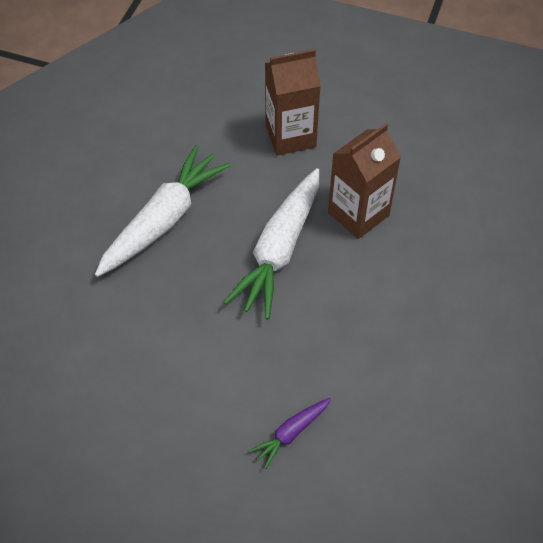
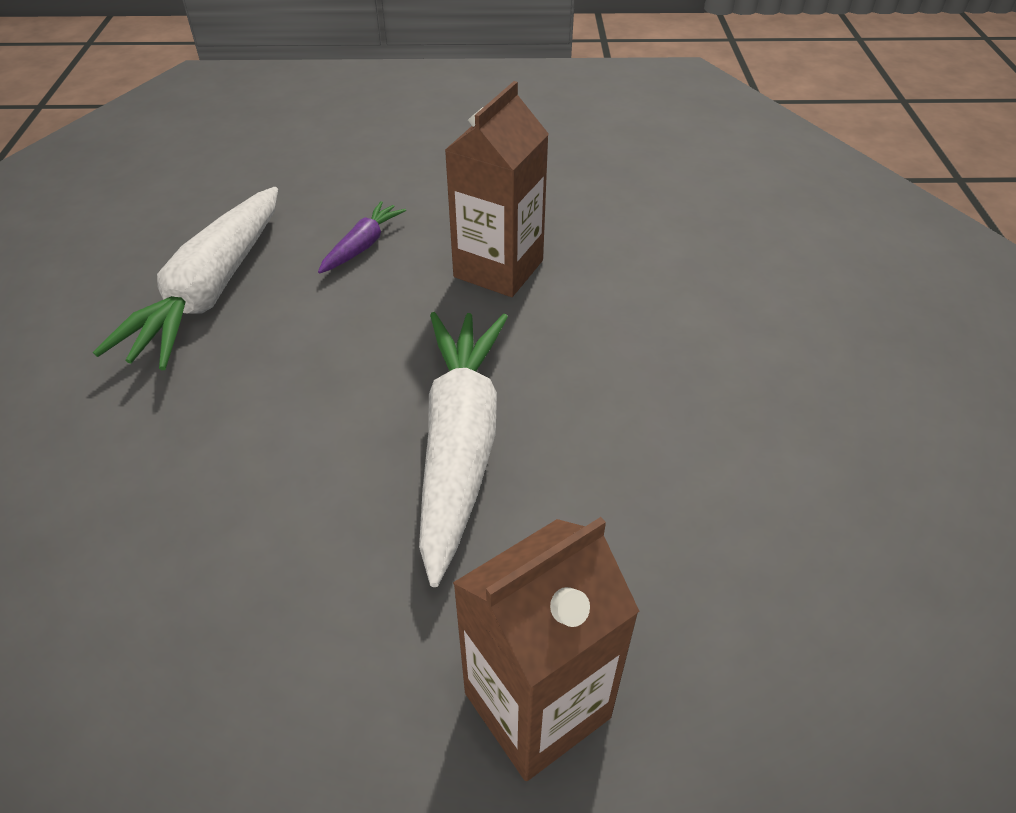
camera: 160 degrees right, 10 degrees down
(164, 219) = (683, 436): white carrot -> white carrot (211, 292)
(358, 214) = (329, 553): brown carton -> brown carton (498, 269)

